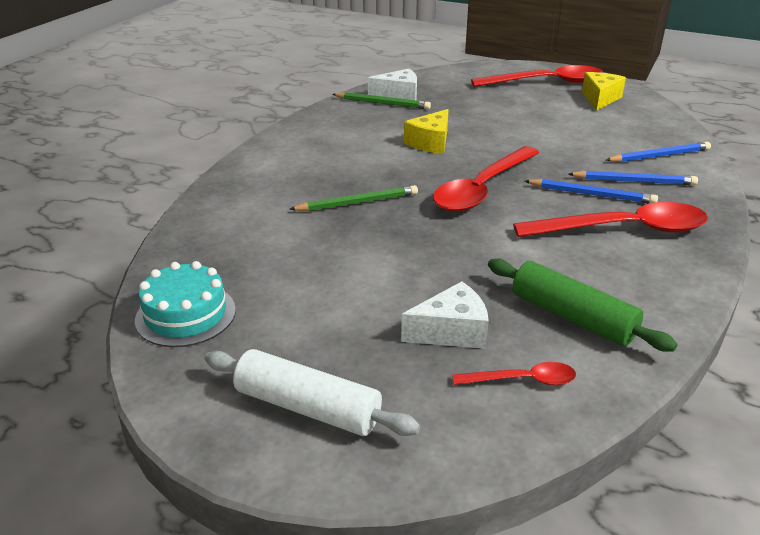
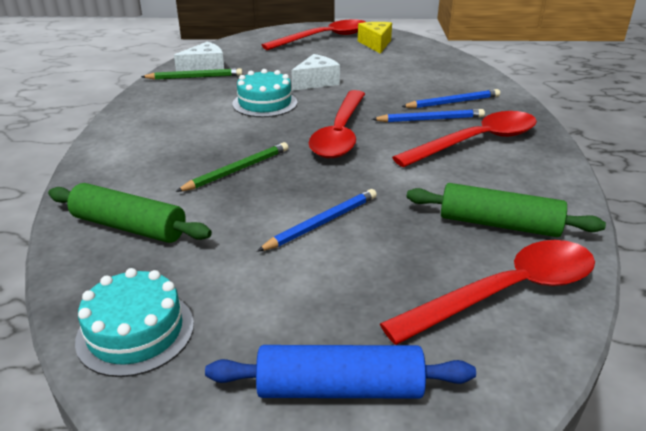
camera: 25 degrees left, 0 degrees up
(234, 230) = (129, 227): none -> green rolling pin
(307, 407) = (339, 388): white rolling pin -> blue rolling pin
(430, 143) = (265, 103): yellow cheese -> turquoise cake
(451, 331) = (413, 266): white cheese -> white cheese (316, 82)
(522, 380) = (506, 292): red spoon -> red spoon, size x2.07
(659, 156) = (454, 79): blue pencil -> blue pencil (322, 223)

